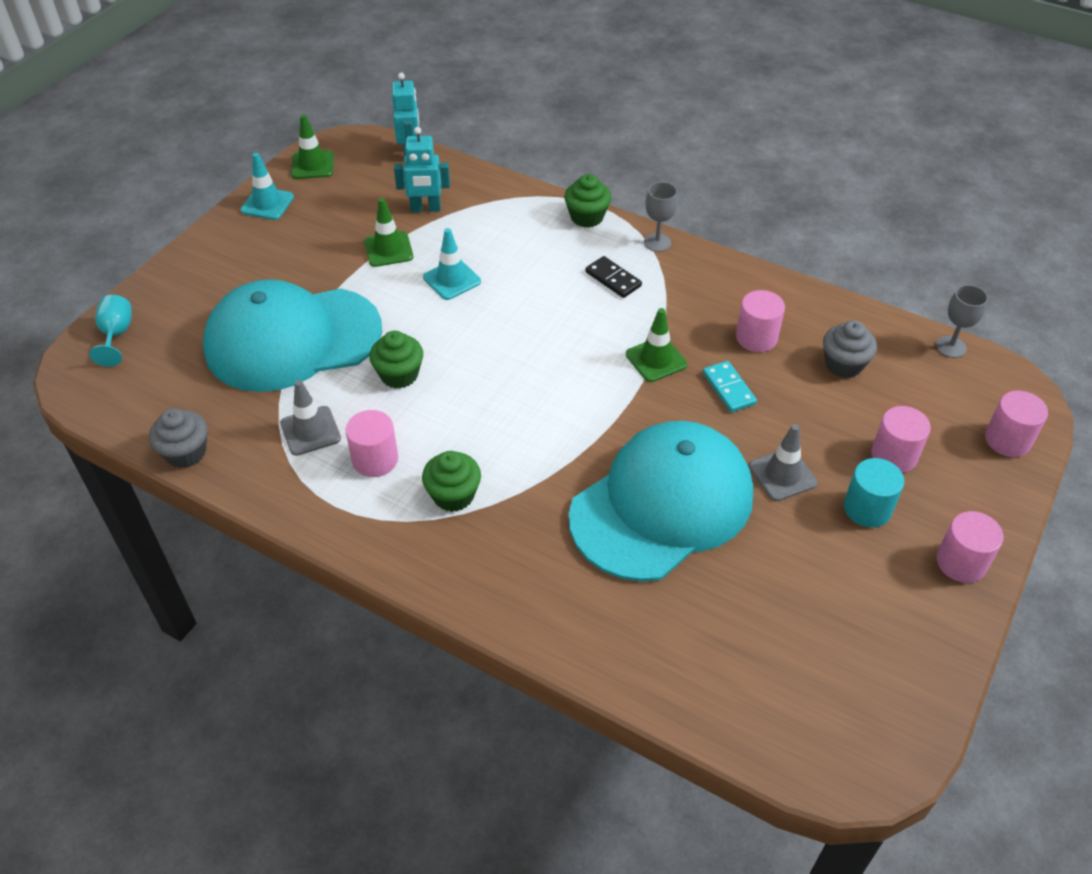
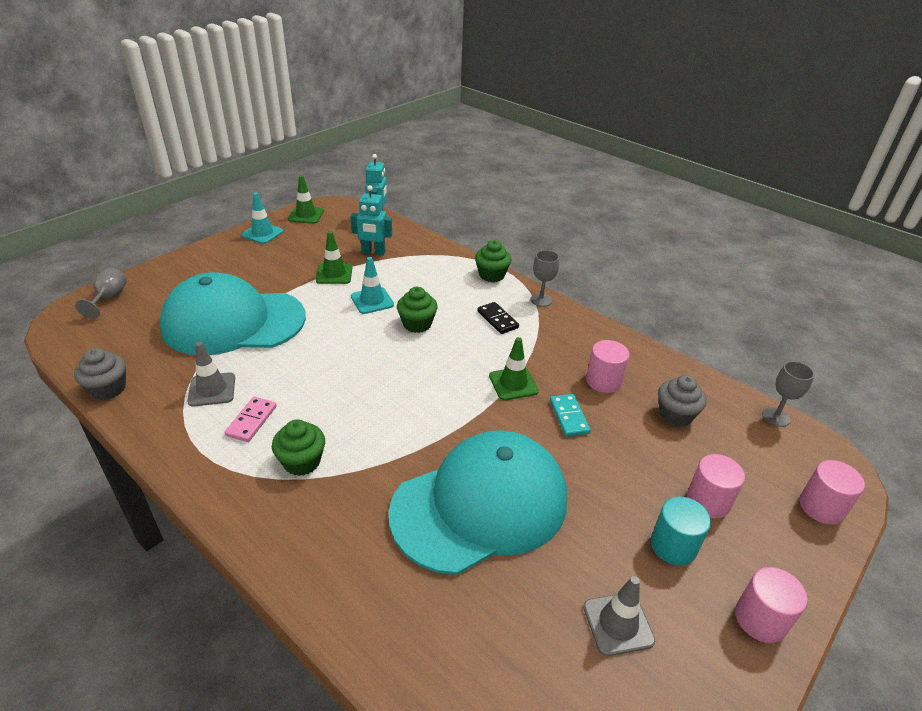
camera: 10 degrees right, 10 degrees down
(116, 335) = (109, 298): turquoise goblet -> grey goblet
(375, 459) = (251, 421): pink cylinder -> pink domino
(399, 375) = (301, 360): green cupcake -> green cupcake (417, 324)
(782, 475) = (598, 499): grey traffic cone -> grey traffic cone (618, 624)

